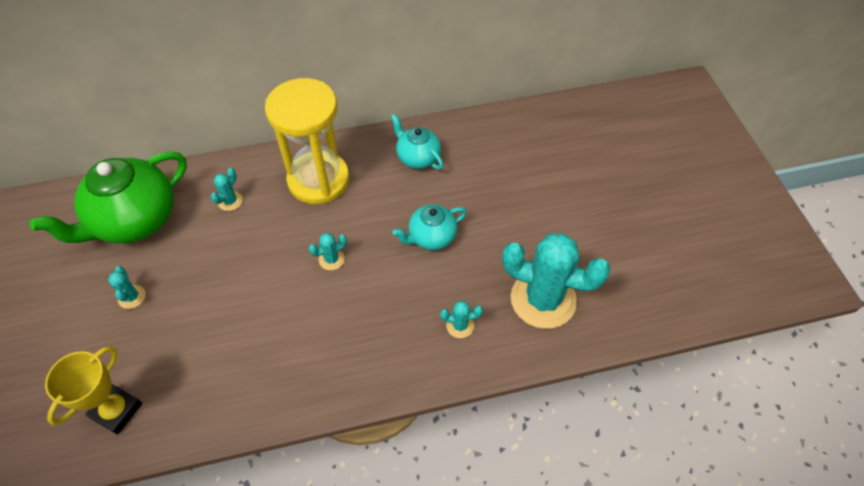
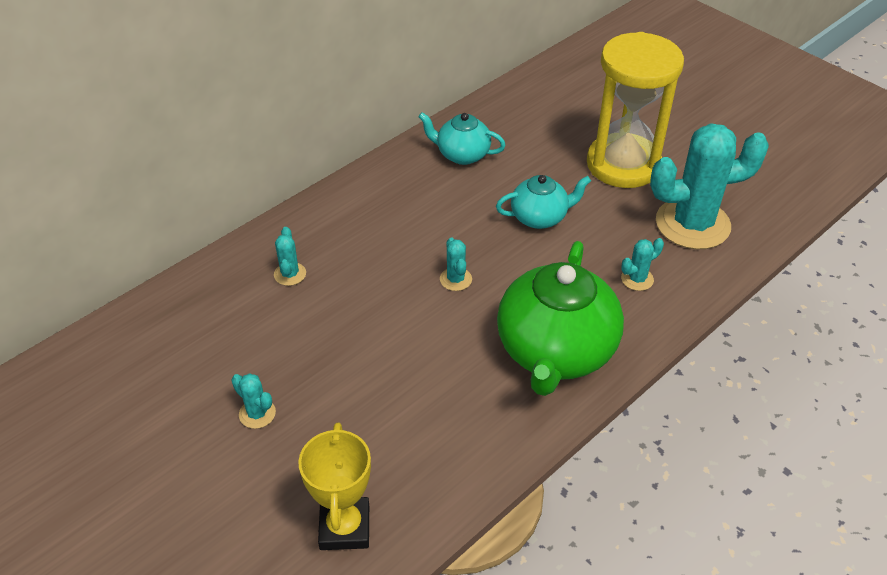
camera: 30 degrees left, 10 degrees down
(134, 220) = (188, 340): green teapot -> green teapot (555, 352)
(318, 180) = (374, 215): yellow hourglass -> yellow hourglass (623, 164)
(331, 259) = (455, 279): turquoise cactus -> turquoise cactus turned 45 degrees counterclockwise
(431, 237) = (540, 217): turquoise teapot -> turquoise teapot turned 135 degrees counterclockwise

